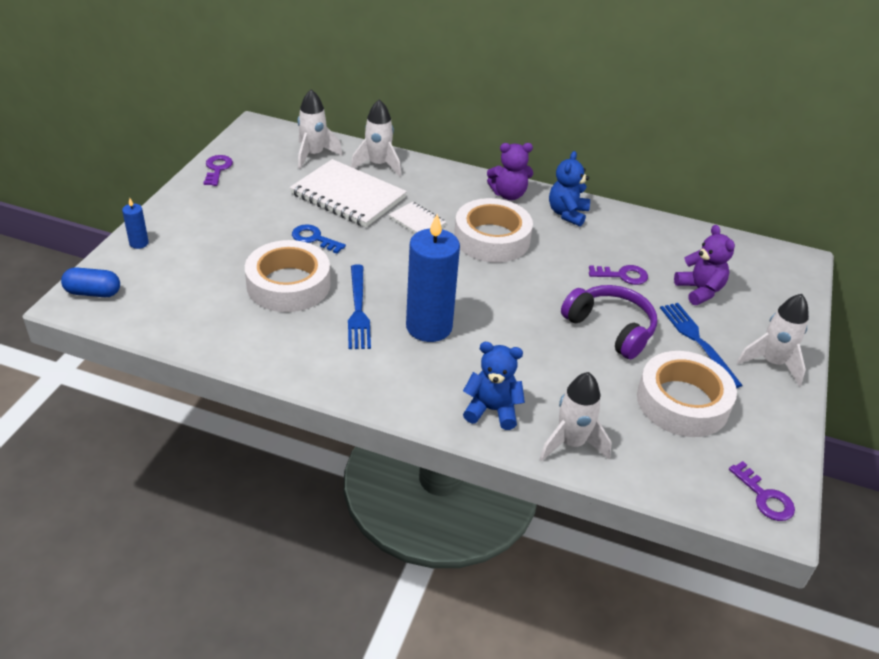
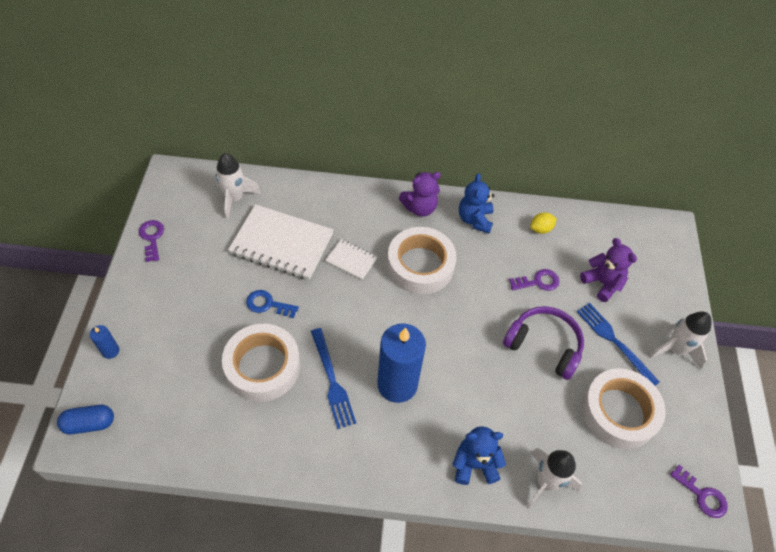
camera: 15 degrees left, 15 degrees up
(378, 165) = (296, 198): white rocket -> none
(641, 234) = (541, 229): none -> yellow lemon

